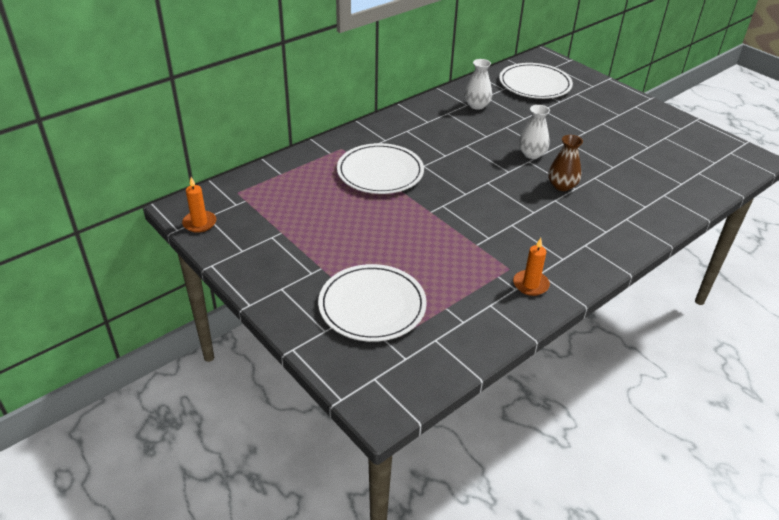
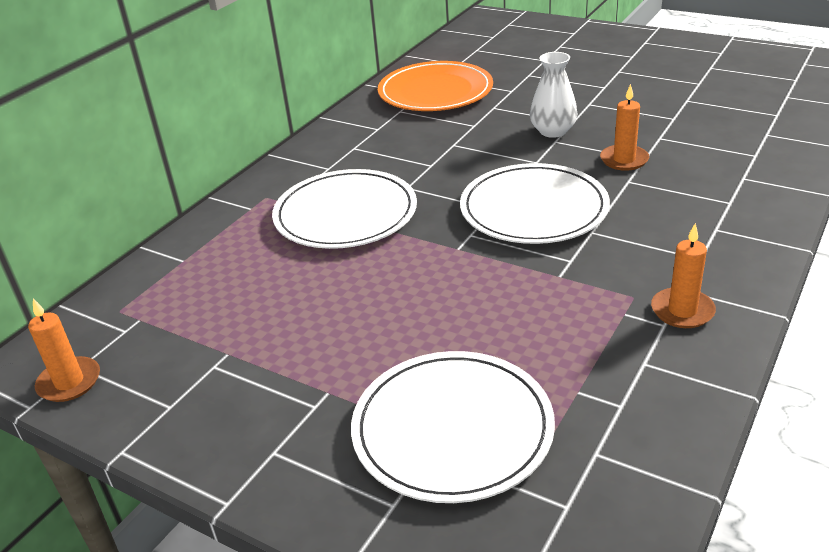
camera: 15 degrees left, 5 degrees down
(477, 105) = (435, 91): white vase -> orange plate
(535, 84) = (497, 48): white plate -> white plate (533, 209)
(562, 186) = (624, 160): brown vase -> orange candle

